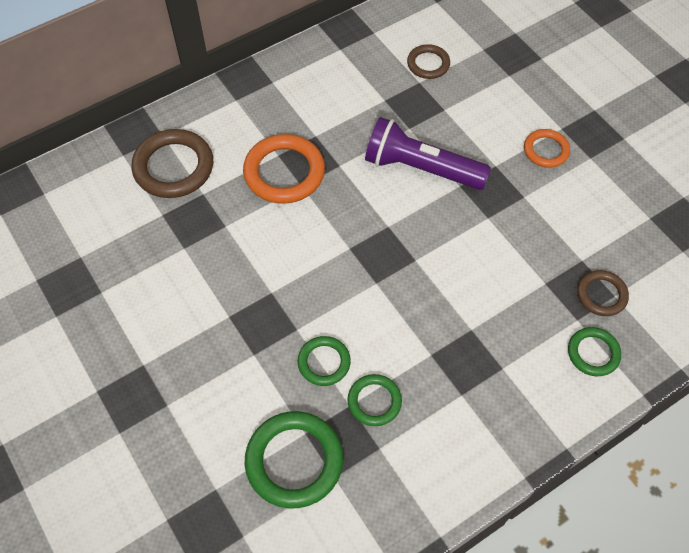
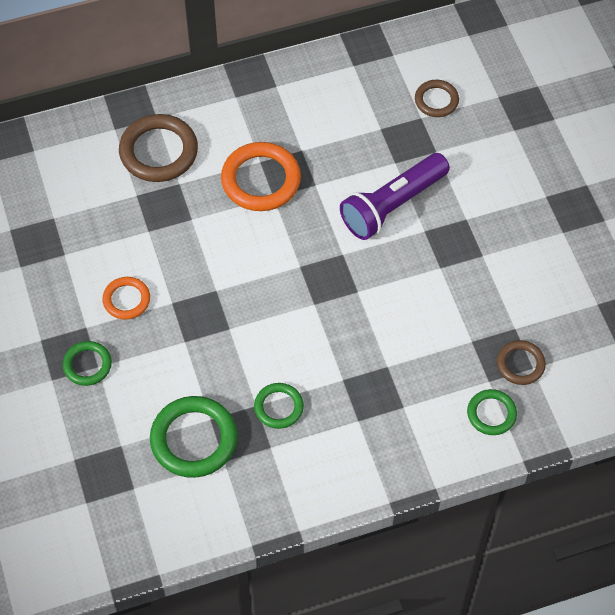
camera: 15 degrees right, 0 degrees up
(324, 362) = (244, 363): green ring -> green ring (87, 365)
(420, 168) = (392, 205): purple flashlight -> purple flashlight turned 75 degrees counterclockwise
(546, 150) = (521, 215): orange ring -> orange ring (126, 300)

